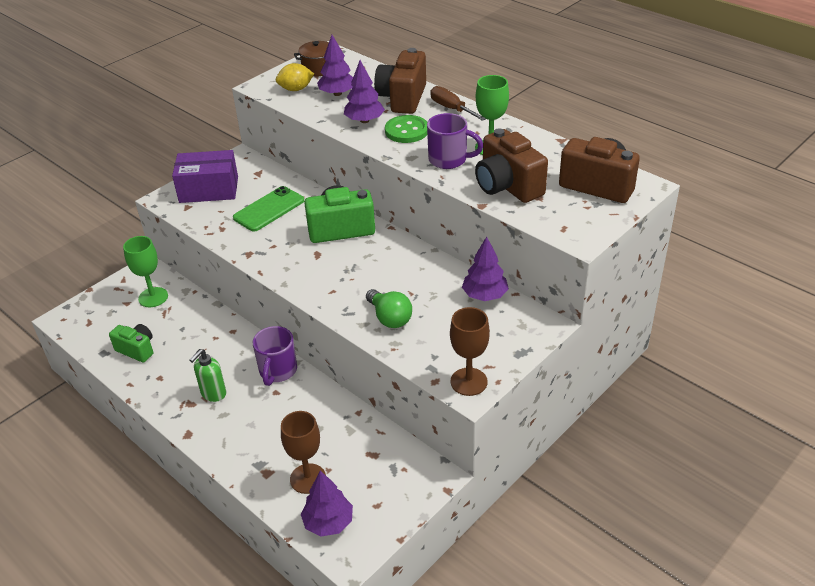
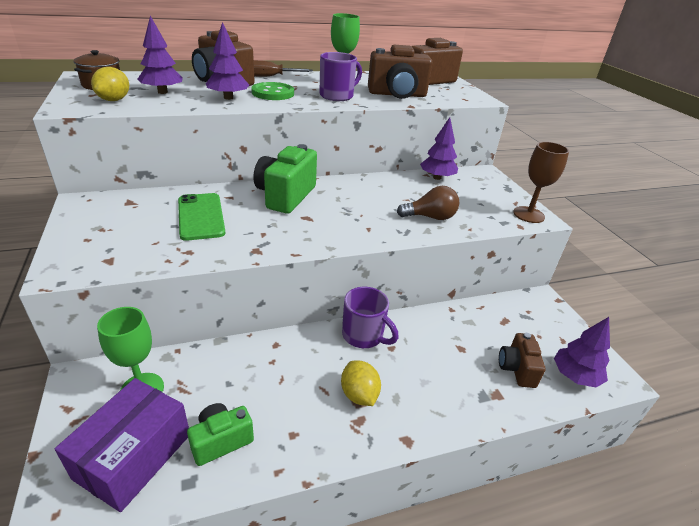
camera: 65 degrees left, 5 degrees down
(209, 189) = (103, 236): purple box -> purple box (133, 456)
(213, 394) = (359, 395): green soap dispenser -> yellow lemon
(308, 478) = (517, 369): brown goblet -> brown camera
(389, 318) = (430, 217): green light bulb -> brown light bulb

